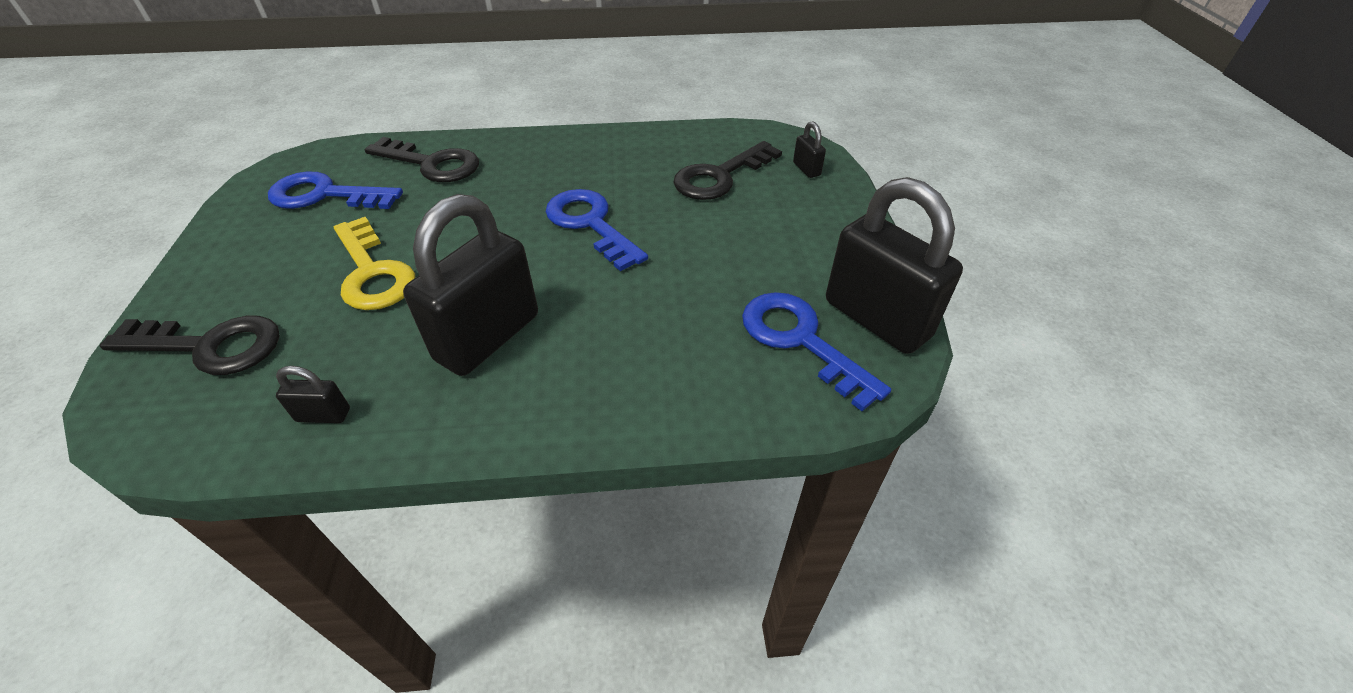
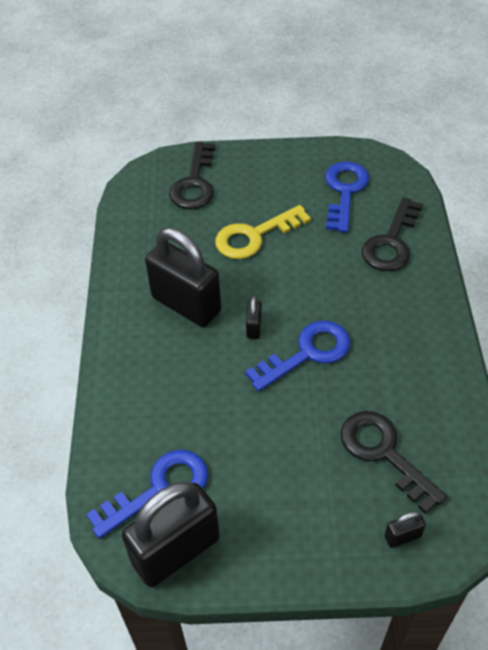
camera: 95 degrees right, 5 degrees up
(323, 415) = (136, 242): black padlock -> black padlock (254, 327)

